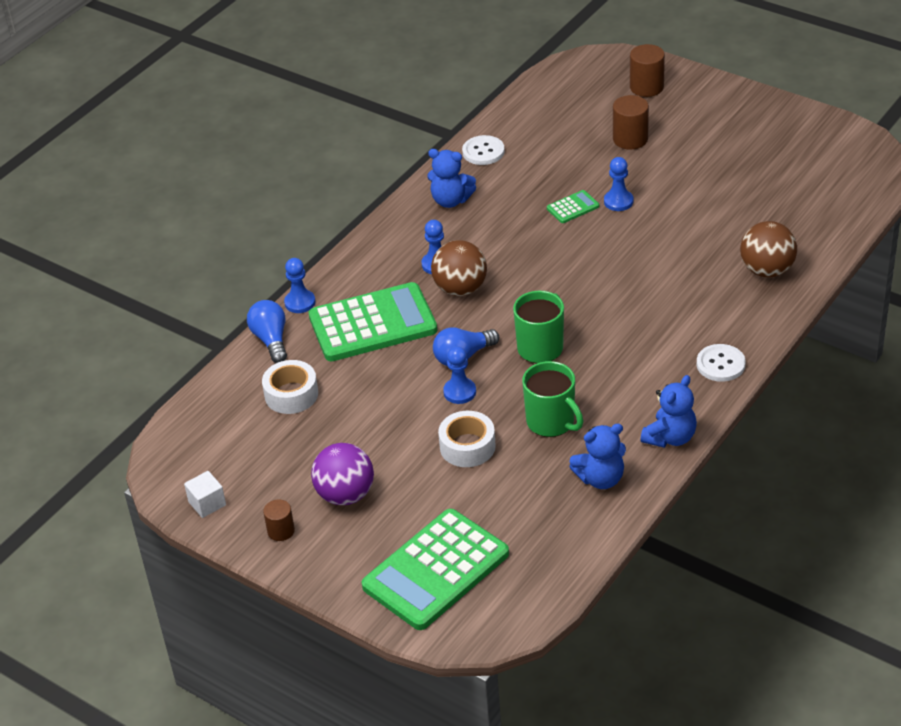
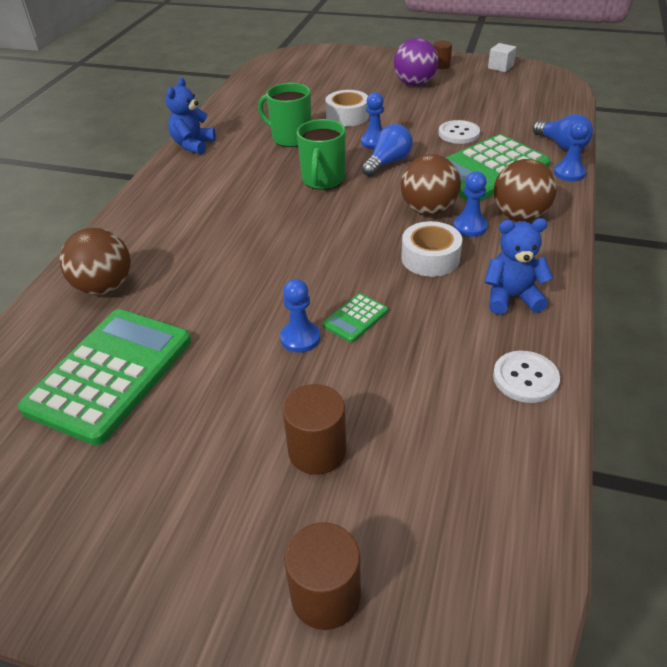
camera: 160 degrees right, 0 degrees up
(291, 394) = (505, 119): white tape -> white tape (430, 258)
(386, 266) = (519, 216): none -> brown ball
(435, 570) = (331, 67): green calculator -> green calculator (110, 374)
(600, 478) = (241, 117): blue teddy bear -> none
(720, 364) = (154, 196): white button -> white button (459, 133)

